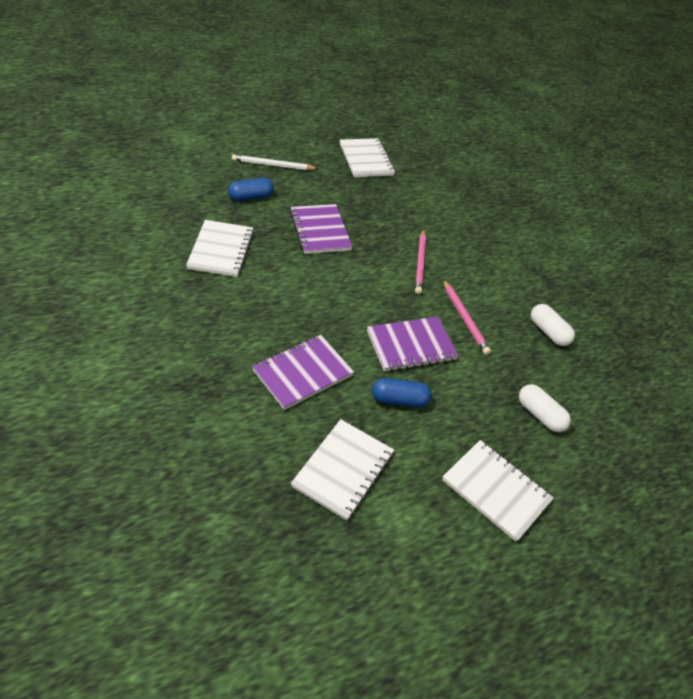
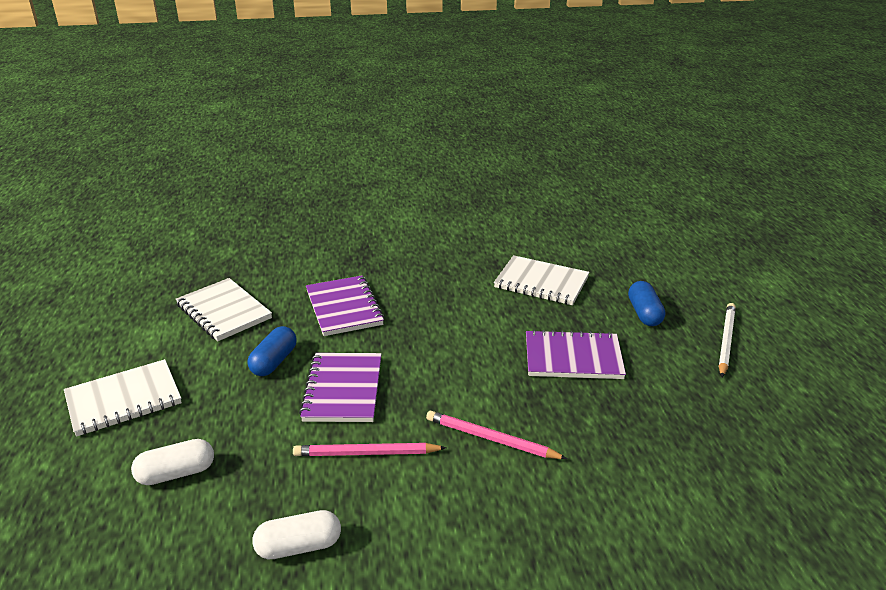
camera: 115 degrees right, 15 degrees down
(366, 160) = (771, 443): white notebook -> none

